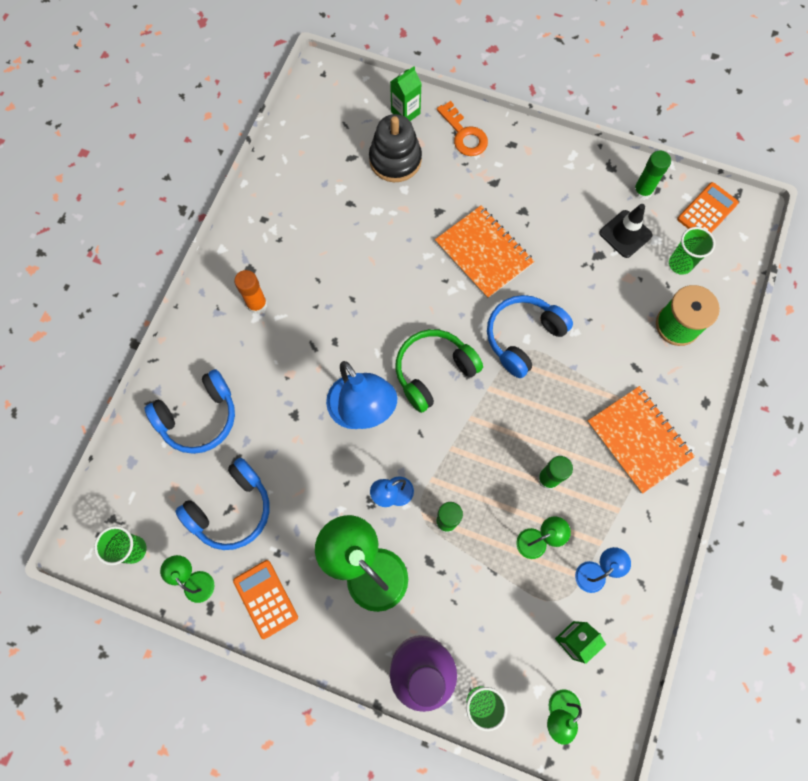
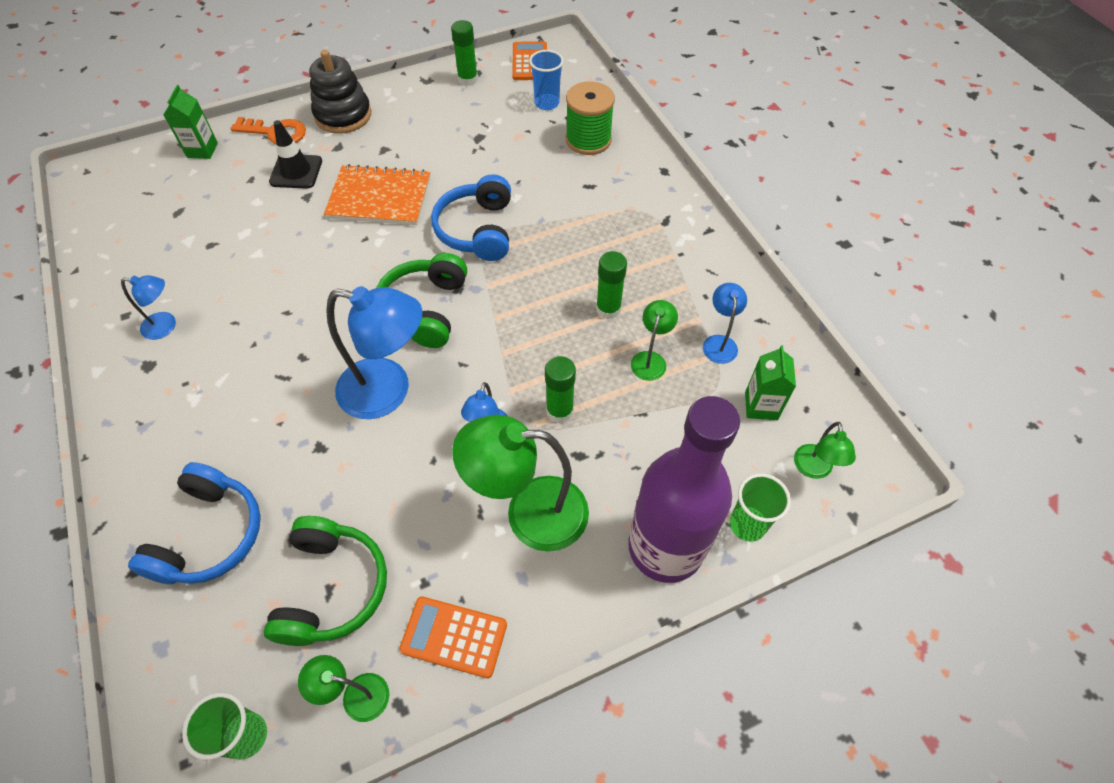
camera: 45 degrees left, 15 degrees down
(231, 509) = (332, 588): blue headphones -> green headphones
(257, 304) = (185, 387): orange glue stick -> none
(279, 248) = (166, 326): none -> blue lamp
(395, 160) = (226, 187): black stacking toy -> black stacking toy (343, 115)
(625, 234) = (484, 112): black traffic cone -> black traffic cone (296, 172)
(638, 440) = (645, 229): orange notebook -> none
(680, 264) = (547, 103): green cup -> blue cup

